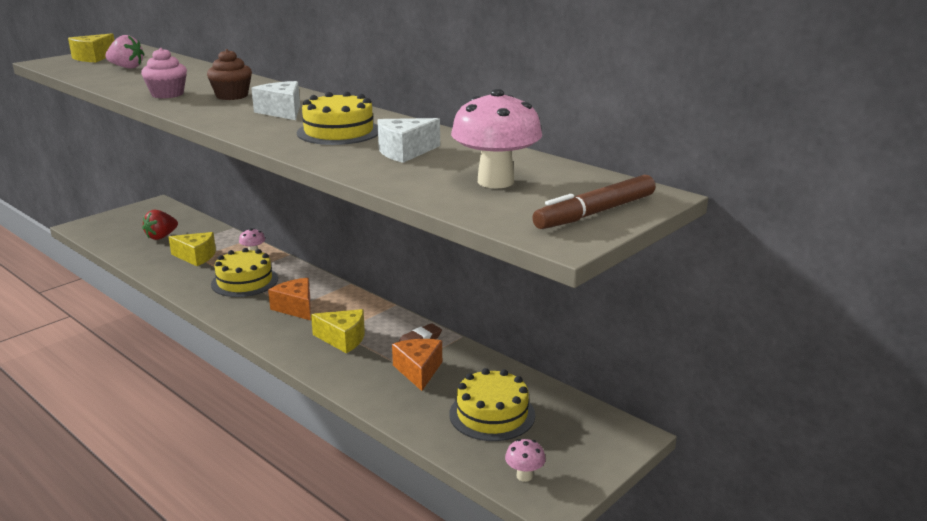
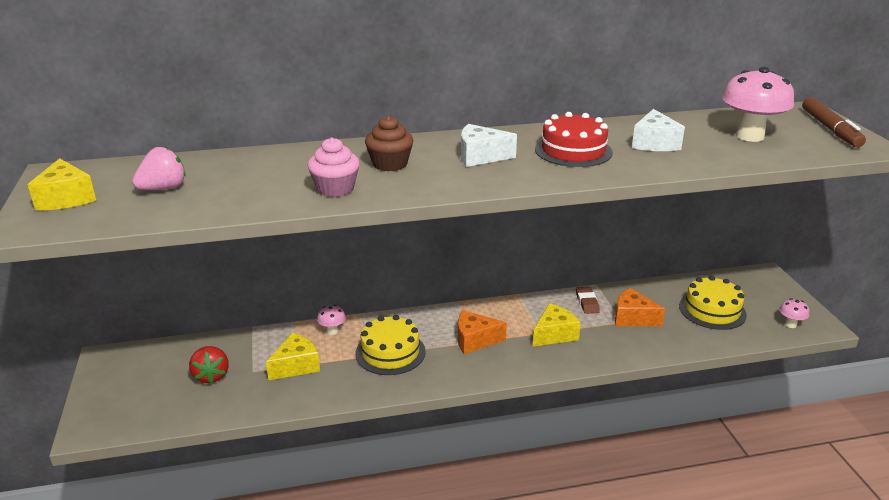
camera: 55 degrees left, 5 degrees up
(338, 132) = (573, 151): yellow cake -> red cake

